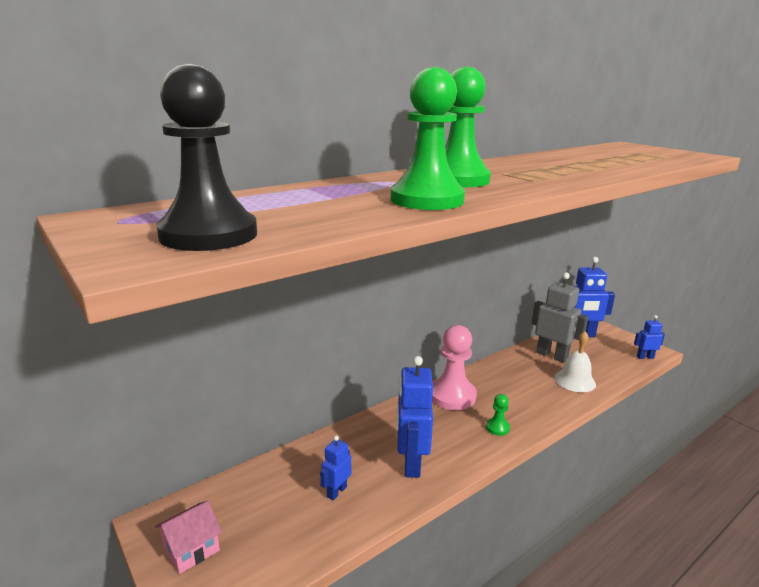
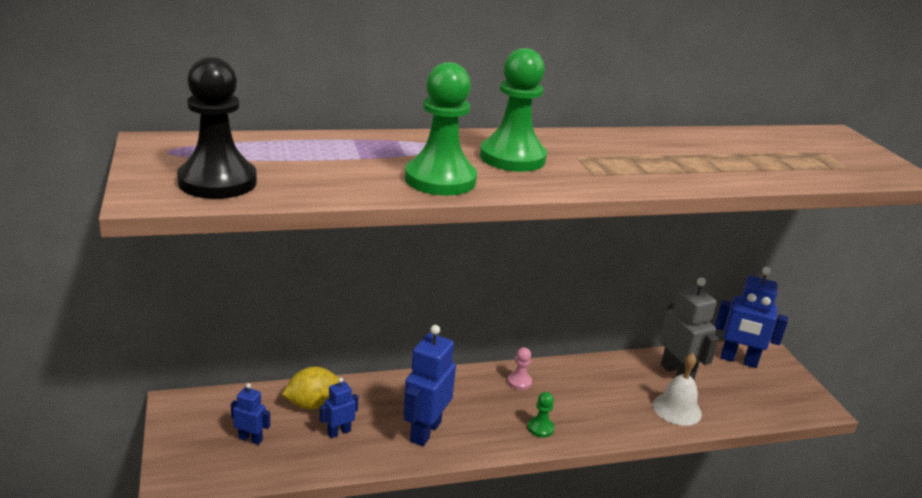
camera: 20 degrees right, 5 degrees up
(191, 549) = (195, 435): pink house -> none
(294, 473) = (312, 404): none -> yellow lemon
(452, 396) = (519, 382): pink pawn -> pink pawn, size x0.46
(645, 357) = (798, 410): blue robot -> blue robot (250, 439)

